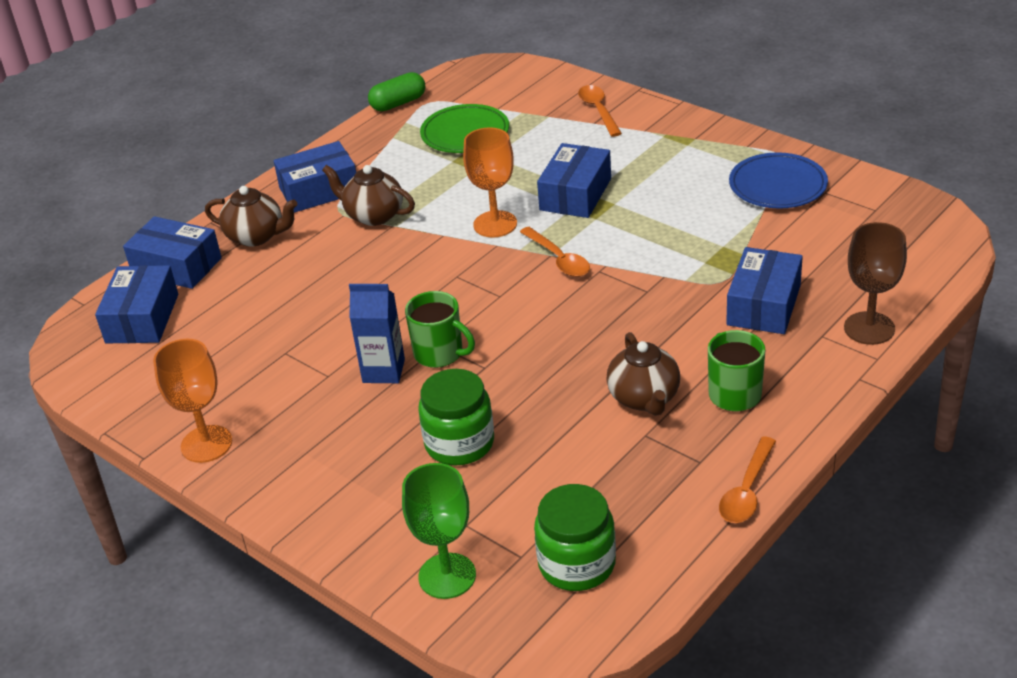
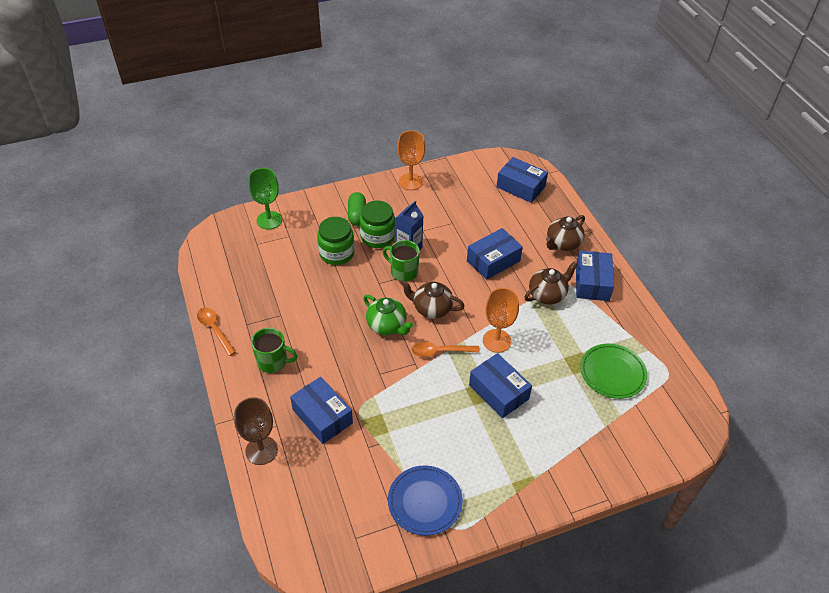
camera: 115 degrees right, 10 degrees up
(176, 266) = (557, 209): blue box -> blue box (493, 260)
(398, 103) = (677, 357): green capsule -> green capsule (357, 215)
(439, 353) = (403, 272): green mug -> green mug turned 60 degrees clockwise
(560, 321) = (387, 326): none -> green teapot
(577, 564) = (236, 257): green jar -> green jar (377, 237)
(598, 110) = (594, 458): orange spoon -> none
(644, 398) = (303, 327): brown teapot -> brown teapot (431, 308)

